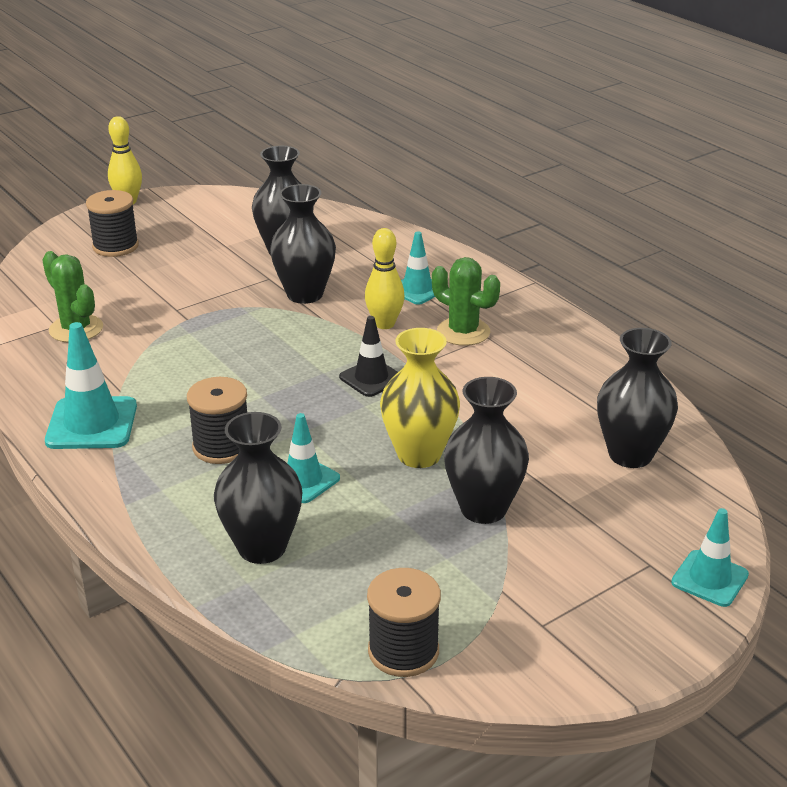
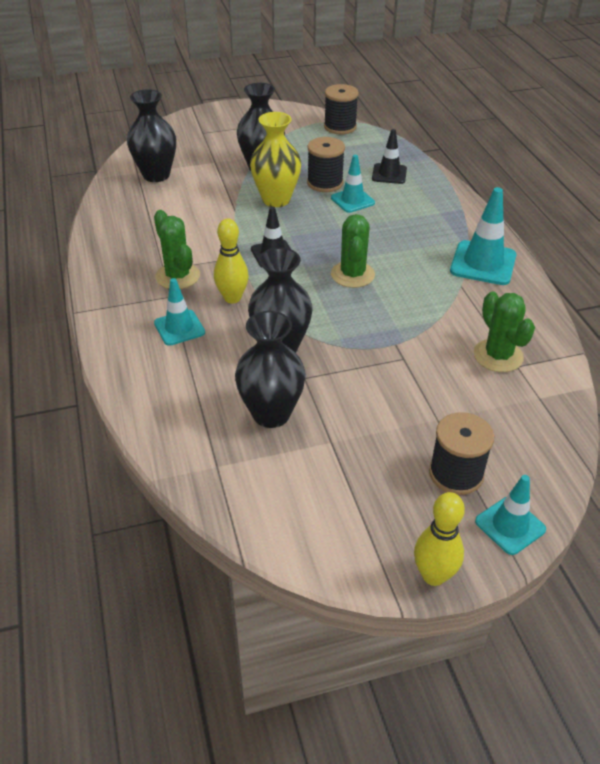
camera: 160 degrees left, 10 degrees up
(221, 447) = (396, 229): black spool -> black spool (325, 183)
(259, 375) = (352, 274): none -> green cactus
(262, 547) = (389, 174): black vase -> black traffic cone
(709, 579) = (182, 123): turquoise traffic cone -> turquoise traffic cone (510, 525)

